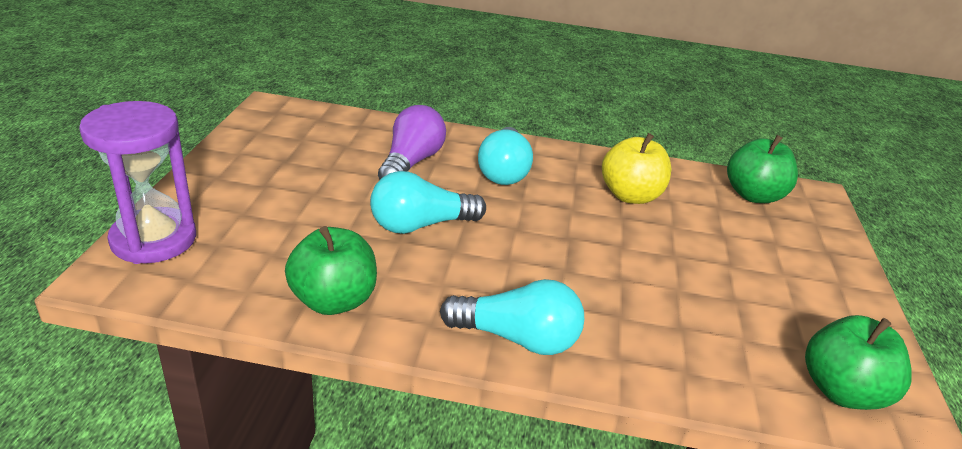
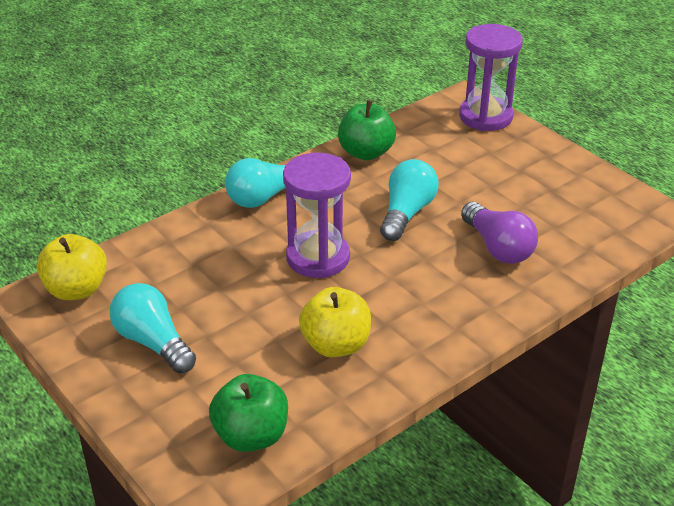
camera: 135 degrees right, 5 degrees up
(503, 171) = (440, 291): turquoise light bulb -> turquoise light bulb (153, 342)
(556, 249) = (318, 257): none -> purple hourglass
(842, 391) = (76, 289): green apple -> yellow apple

